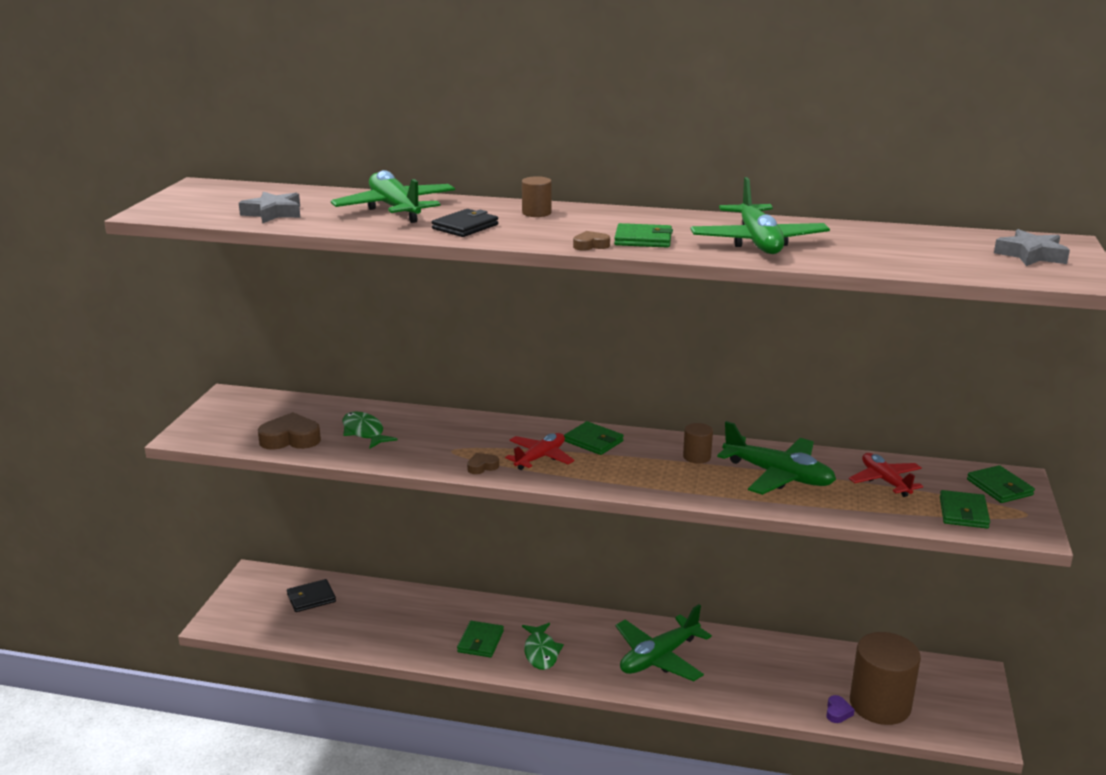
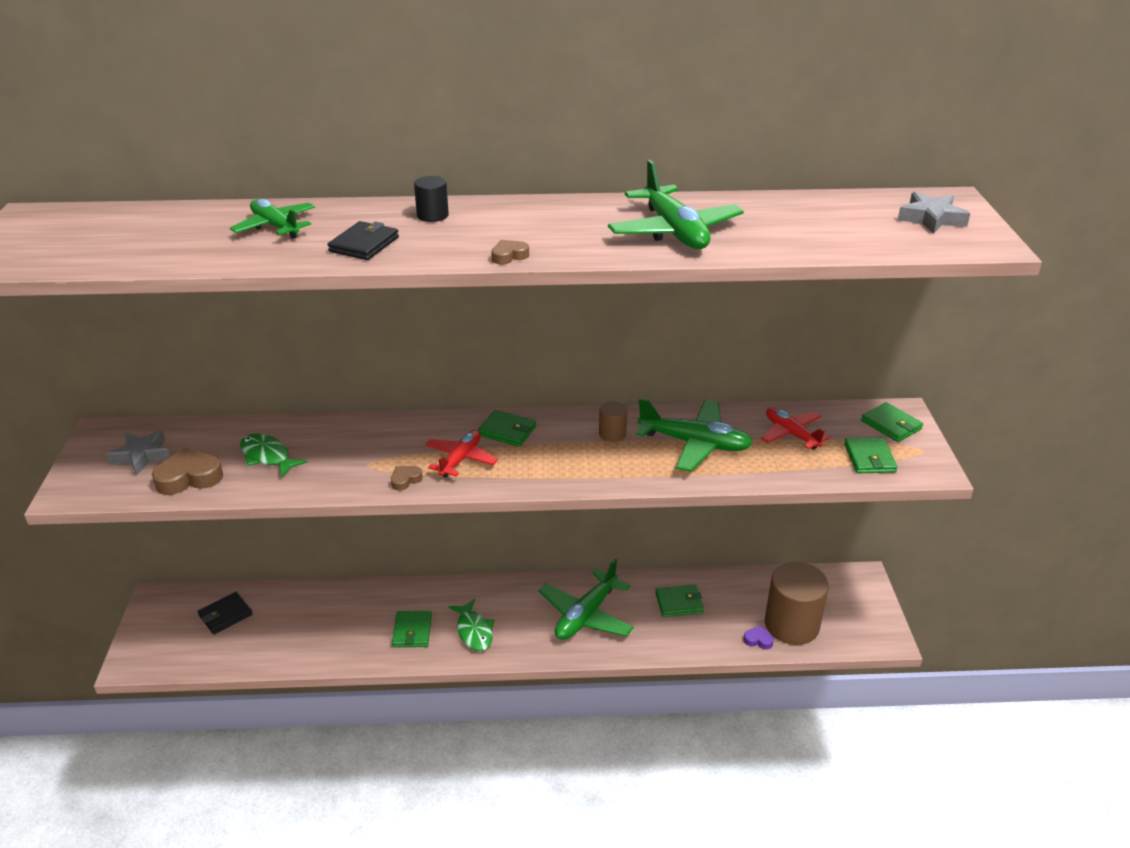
camera: 15 degrees left, 10 degrees up
(273, 213) = (136, 249): grey star -> grey star (142, 456)
(395, 209) = (275, 226): green plane -> green plane, size x0.64
(536, 213) = (432, 215): brown cylinder -> black cylinder
(643, 239) = (559, 241): green wallet -> green wallet (679, 603)
(837, 712) = (758, 640): purple heart -> purple heart turned 75 degrees counterclockwise

